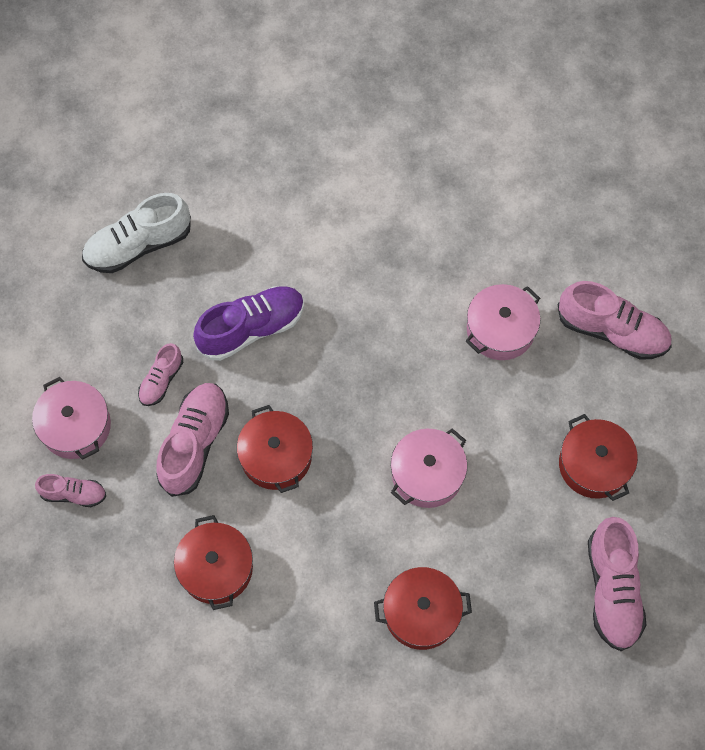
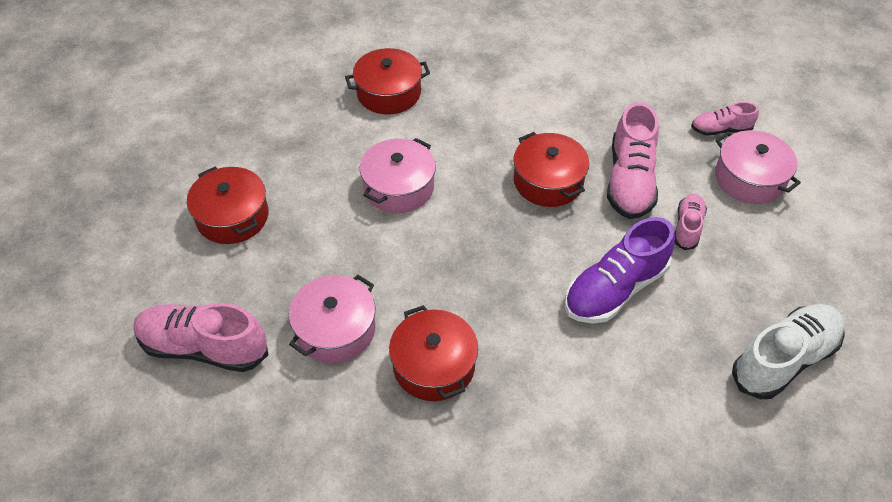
camera: 170 degrees right, 15 degrees down
(216, 568) = (572, 98): red pot -> red pot (434, 365)
(612, 590) = (221, 127): pink shoe -> none

